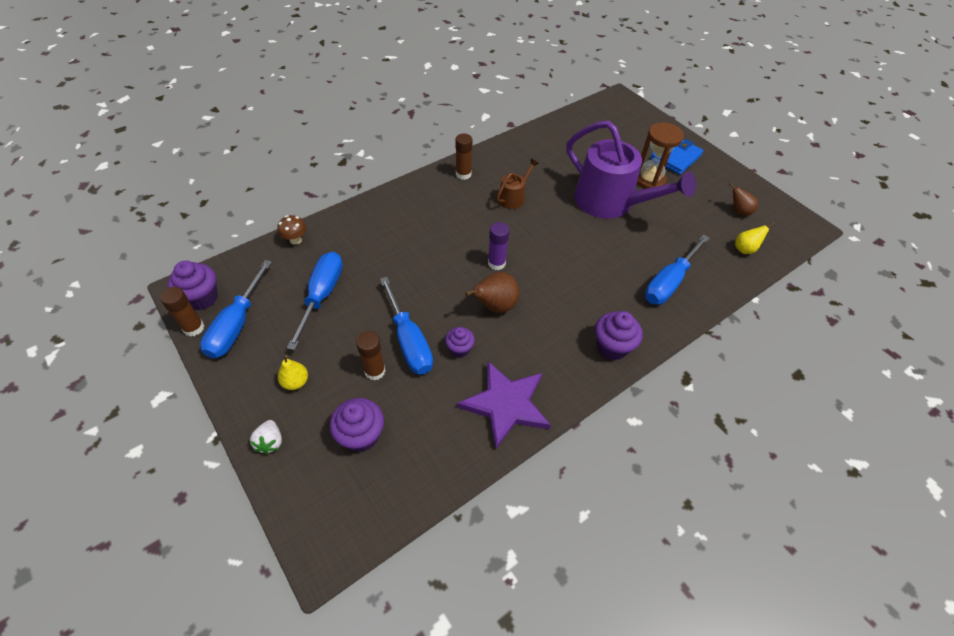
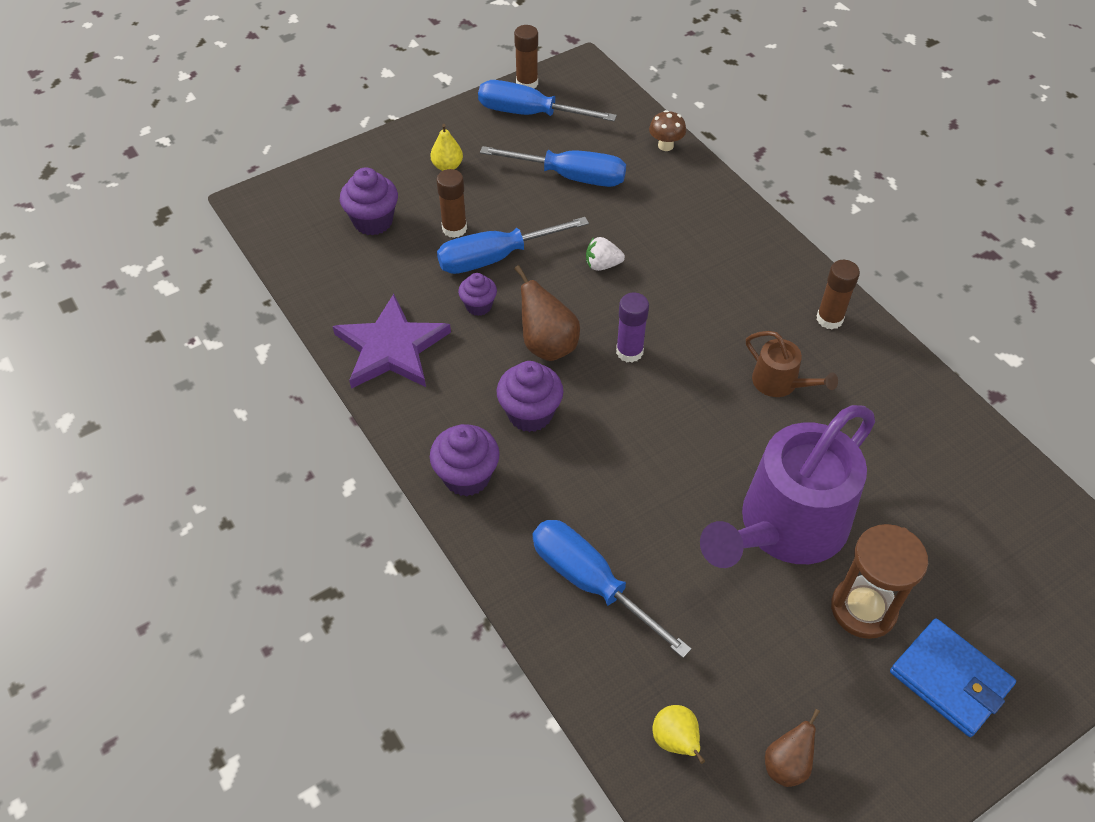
camera: 95 degrees right, 0 degrees up
(202, 298) = (569, 83): purple cupcake -> purple cupcake (530, 414)
(270, 442) = (378, 155): white strawberry -> white strawberry (602, 265)

